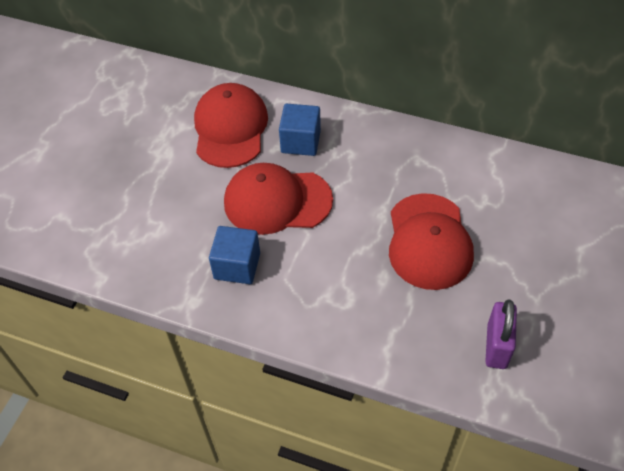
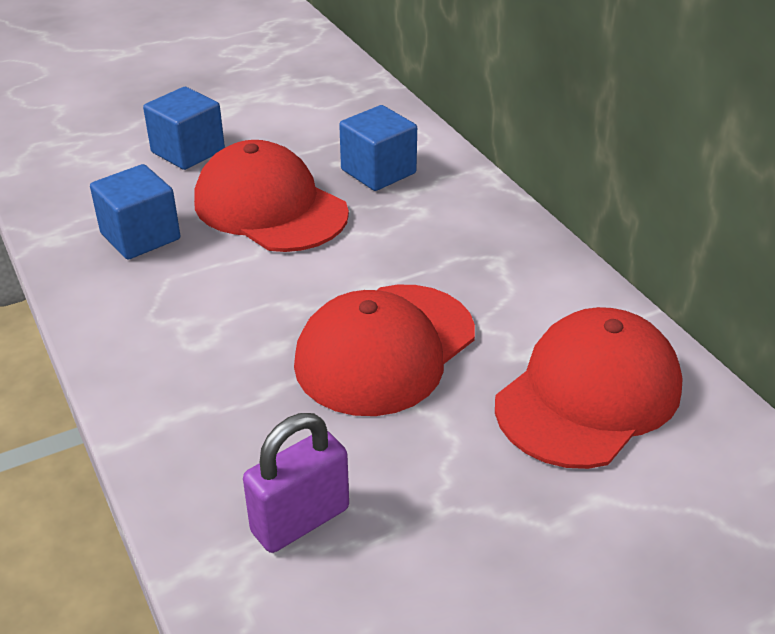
camera: 40 degrees right, 15 degrees down
(185, 196) = (188, 151): none -> blue cube
(230, 128) = (321, 123): red cap -> red cap (589, 395)

